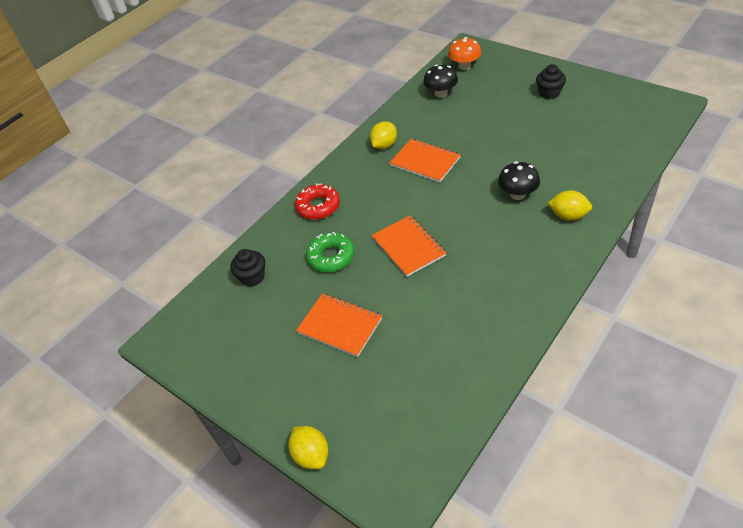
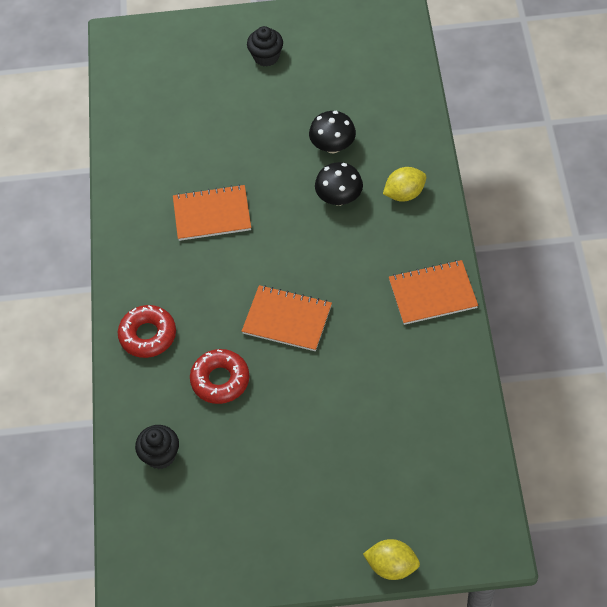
camera: 45 degrees left, 10 degrees up
(331, 257) = (220, 380): green donut -> red donut
(339, 326) = (300, 441): orange notebook -> orange notebook (432, 294)
(384, 145) = (147, 220): yellow lemon -> none
(441, 93) = (147, 118): black mushroom -> black mushroom (332, 146)
(464, 66) = (140, 66): orange mushroom -> none

